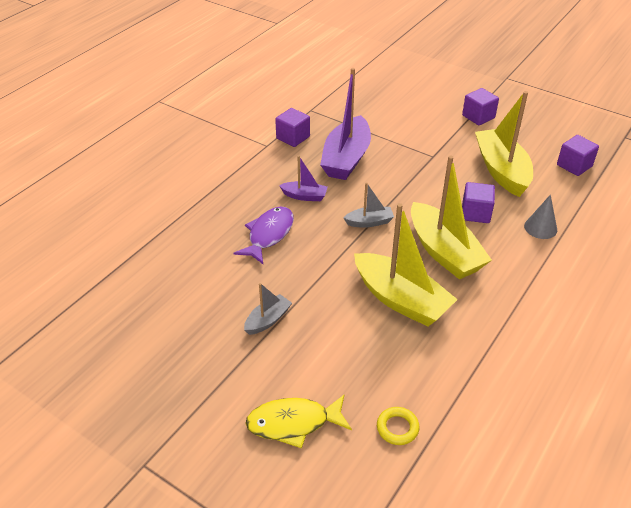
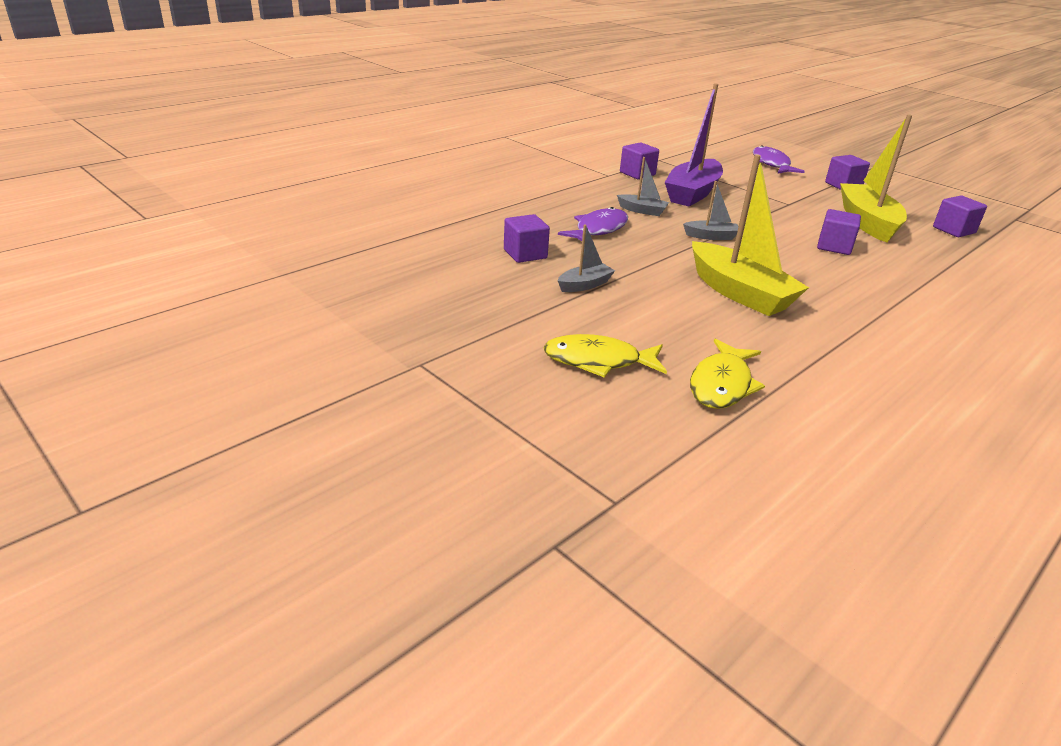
camera: 10 degrees right, 10 degrees down
(208, 287) = (525, 254): none -> purple cube
(304, 196) = (642, 211): purple boat -> grey boat
(397, 428) = (722, 384): yellow ring -> yellow fish
(413, 95) = (771, 164): none -> purple fish
(444, 252) = (794, 267): yellow boat -> none
(540, 228) = (911, 266): grey cone -> none

